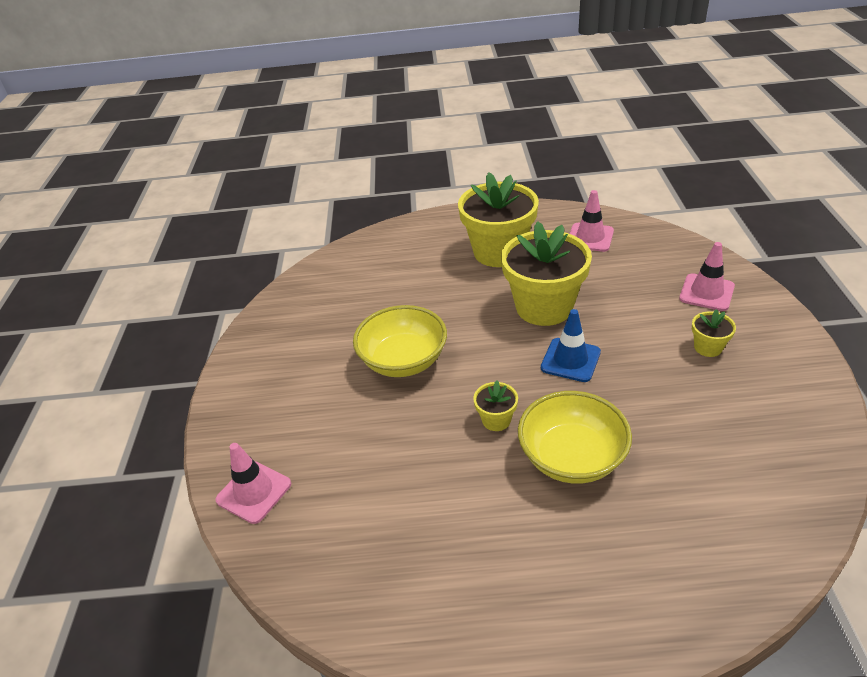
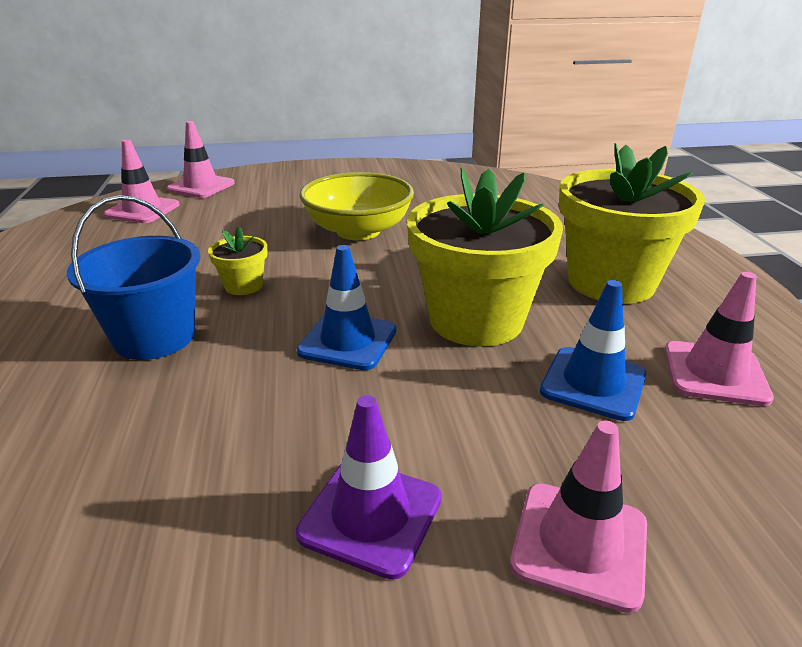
camera: 80 degrees right, 10 degrees down
(315, 532) = (142, 210): none -> pink traffic cone
(571, 457) = (154, 337): yellow bowl -> blue bucket
(602, 274) = (593, 383): none -> blue traffic cone
(708, 347) = (371, 516): yellow flower pot -> purple traffic cone

